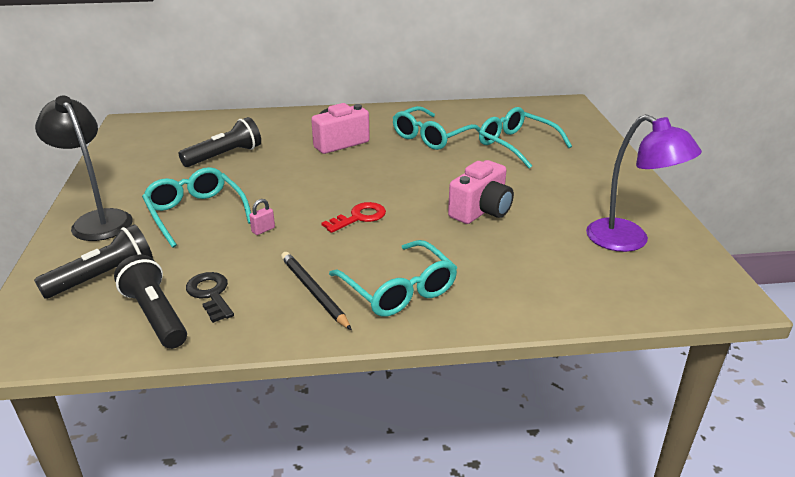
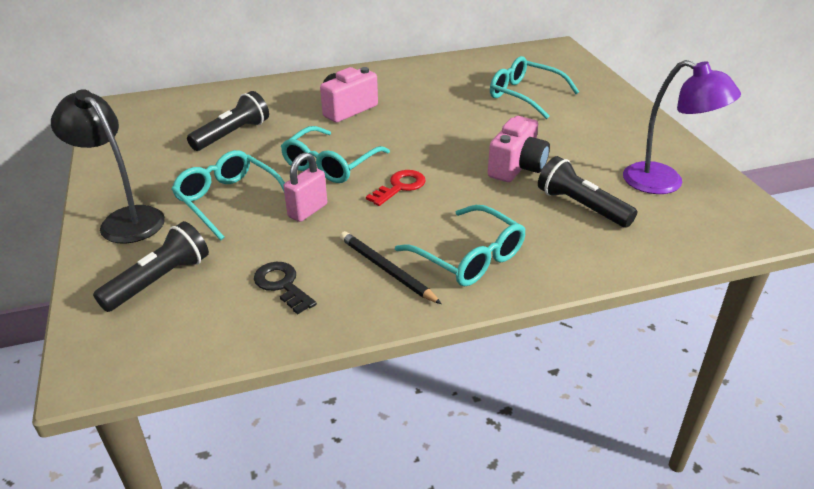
camera: 10 degrees left, 5 degrees up
(156, 315) = (234, 314): black flashlight -> black flashlight (581, 206)
(263, 230) = (307, 211): pink padlock -> pink padlock, size x1.78
(432, 137) = (438, 94): turquoise glasses -> turquoise glasses (331, 164)

